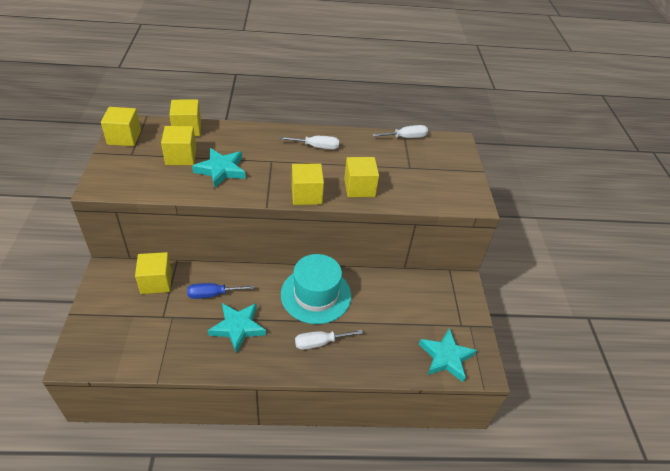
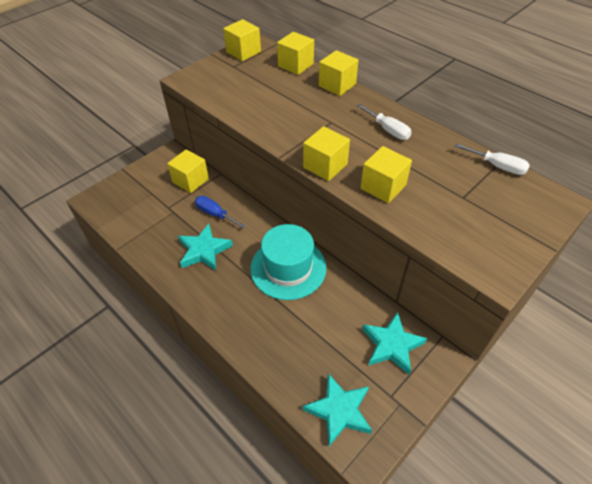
camera: 50 degrees right, 5 degrees up
(181, 156) = (264, 84): yellow cube -> yellow cube (337, 85)
(221, 170) = (281, 109): turquoise star -> turquoise star (391, 345)
(319, 343) = (247, 308): white screwdriver -> none

